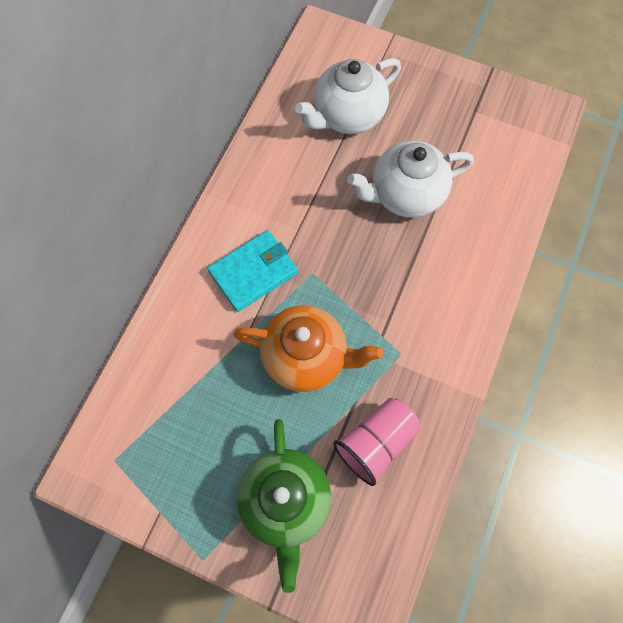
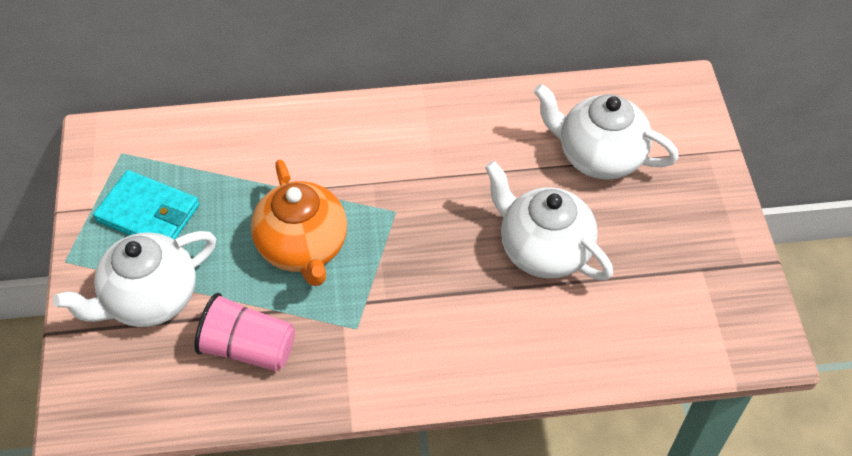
camera: 60 degrees right, 15 degrees down
(253, 272) = (364, 164): turquoise wallet -> turquoise wallet (148, 213)
(285, 501) = (150, 299): green teapot -> white teapot

